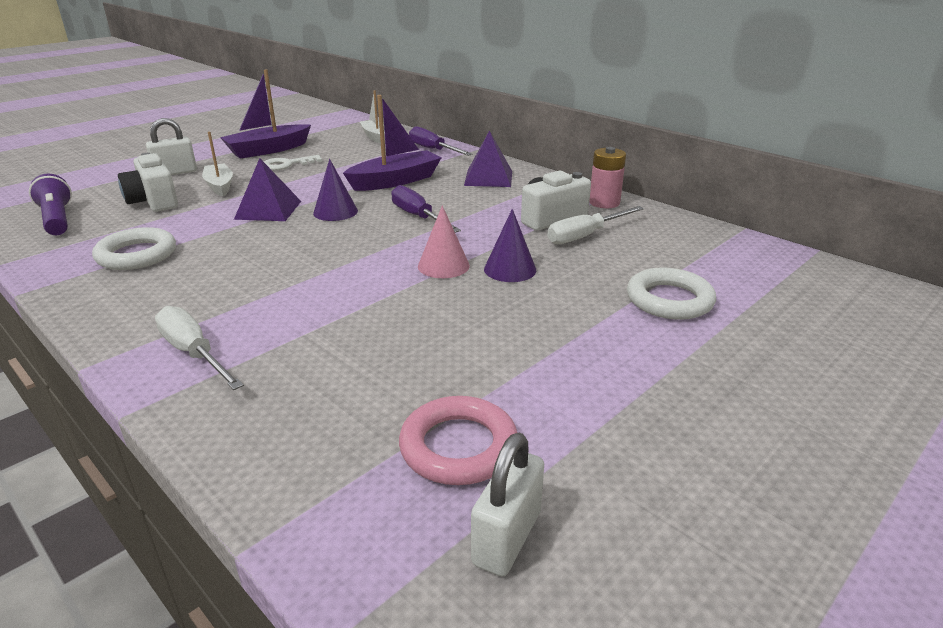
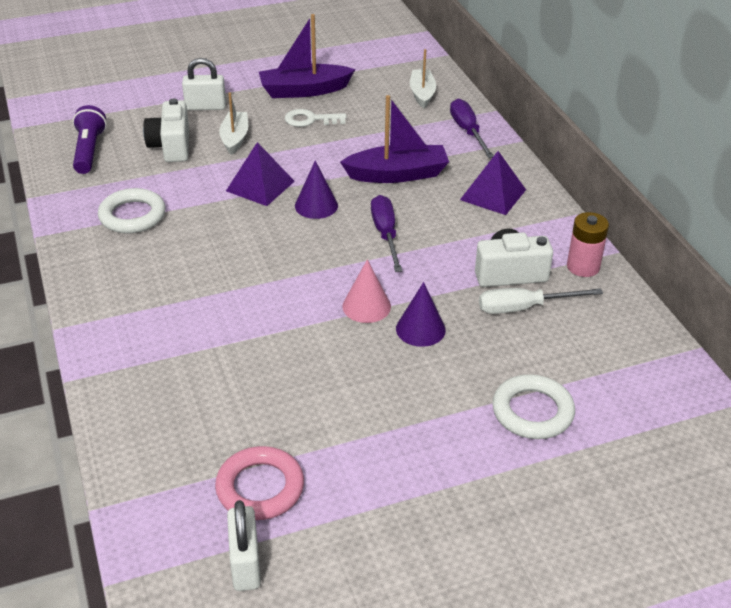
camera: 25 degrees right, 10 degrees up
(194, 353) = (131, 340): white screwdriver -> none
(507, 538) = (245, 564): white padlock -> white padlock turned 60 degrees counterclockwise

